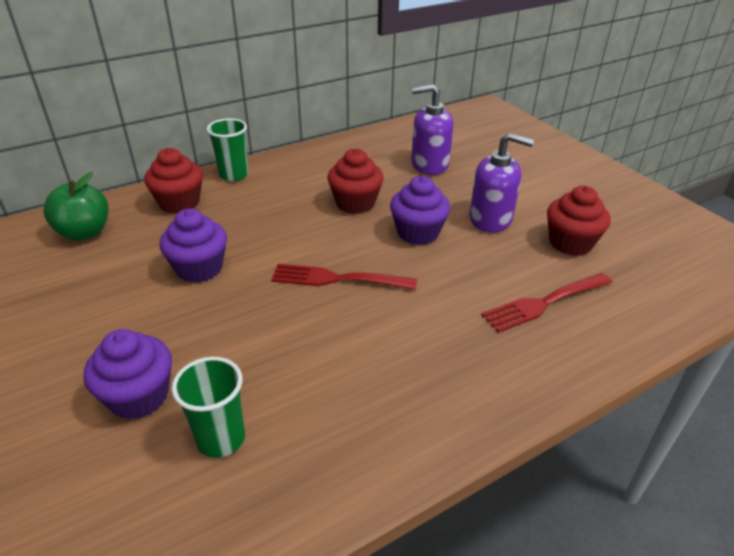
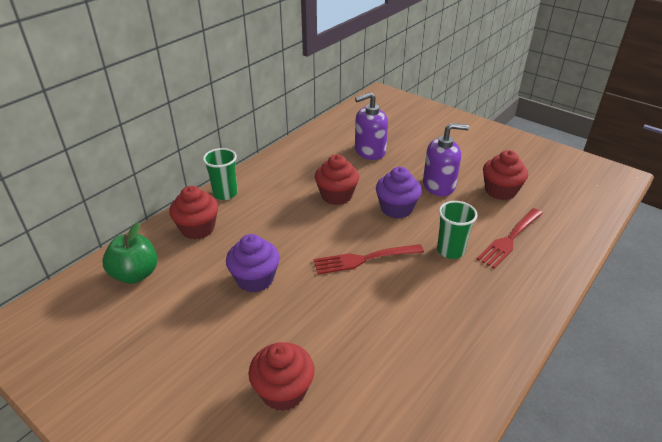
camera: 20 degrees left, 0 degrees up
(139, 396) = (283, 391): purple cupcake -> red cupcake
(221, 439) = (364, 401): green cup -> green cup (450, 250)

